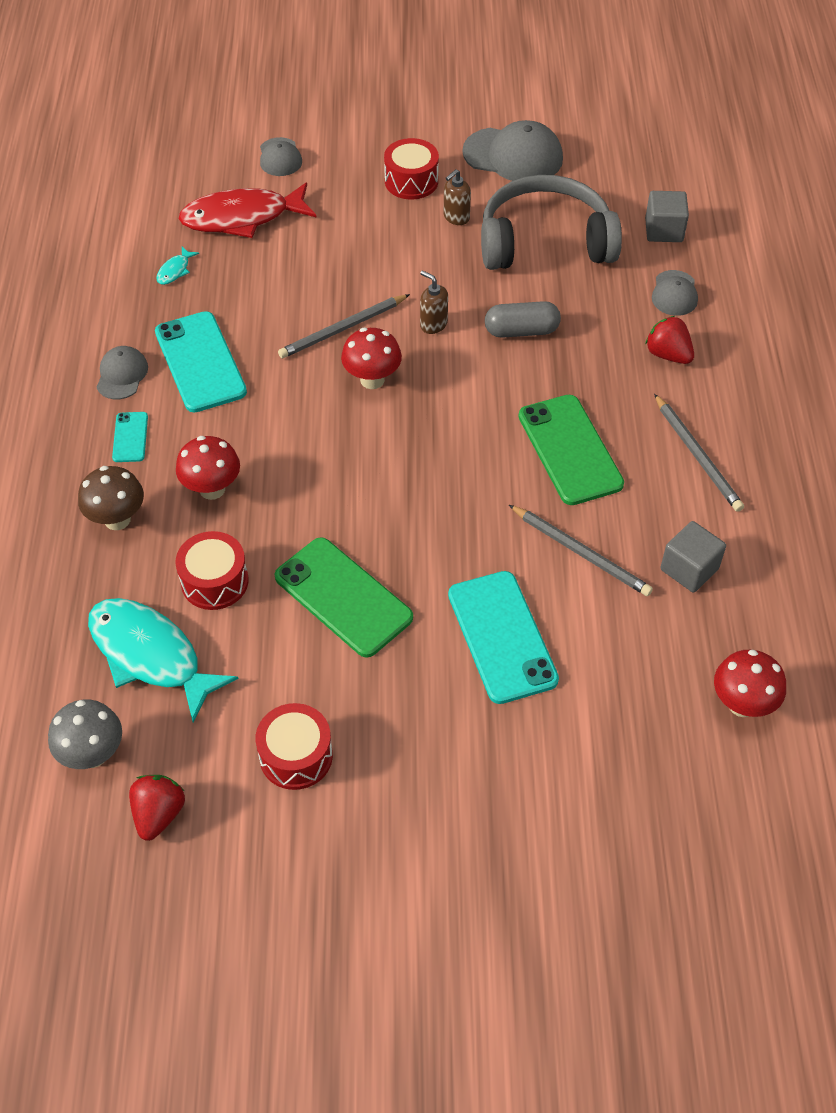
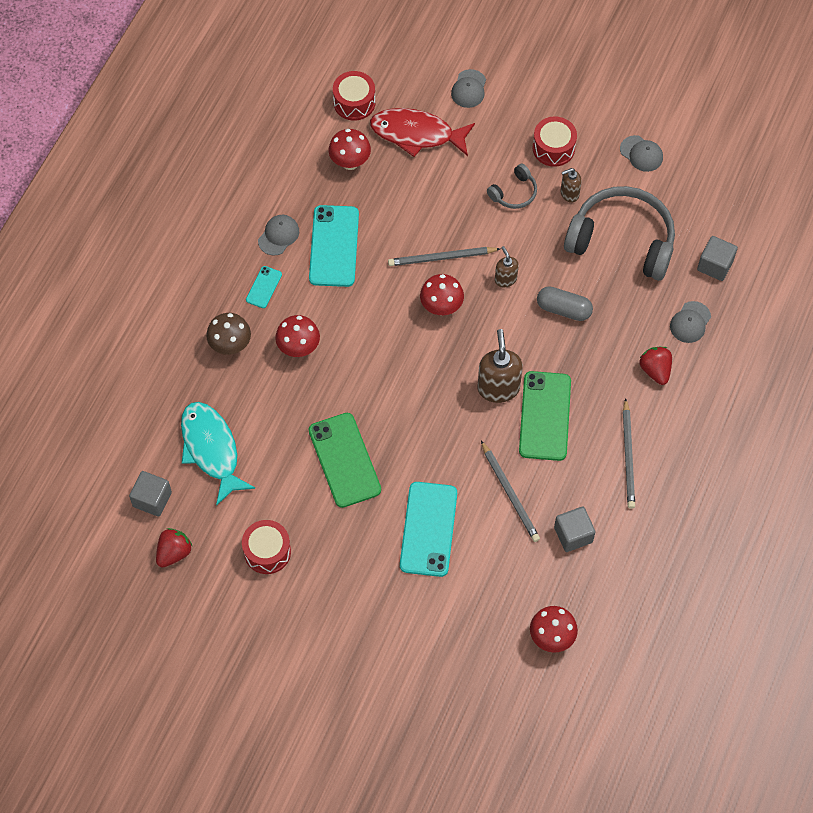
camera: 25 degrees right, 10 degrees up
(93, 754) = (152, 499): grey mushroom -> grey cube
(175, 270) = (350, 162): turquoise fish -> red mushroom
(214, 581) = (271, 415): red drum -> red drum (354, 102)
(391, 237) = (514, 193): none -> grey headphones
(494, 440) = (498, 388): none -> brown soap dispenser
(513, 155) = (641, 153): grey cap -> grey cap, size x0.56

